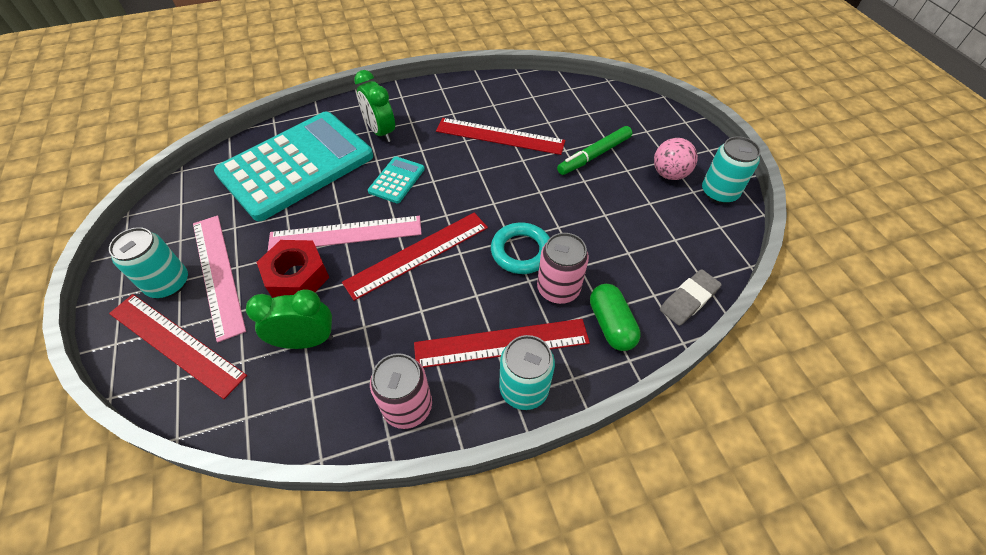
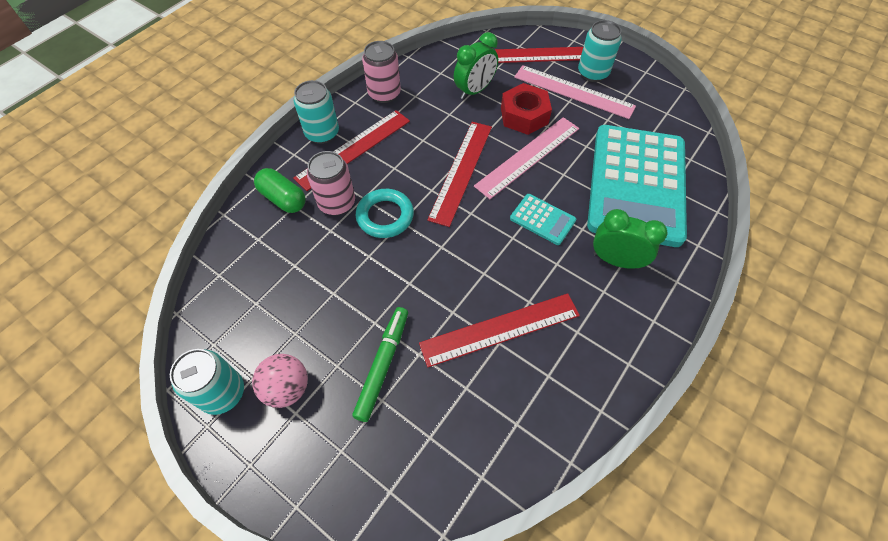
camera: 145 degrees right, 5 degrees up
(397, 180) = (542, 219): turquoise calculator -> turquoise calculator turned 45 degrees counterclockwise
(688, 300) = (227, 249): grey eraser -> none

